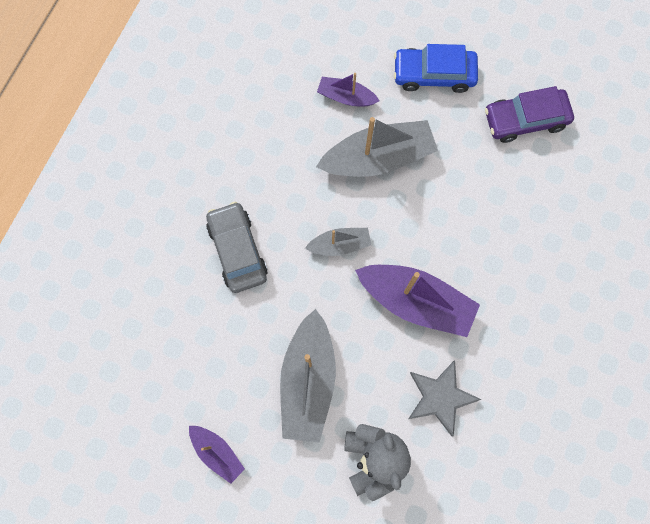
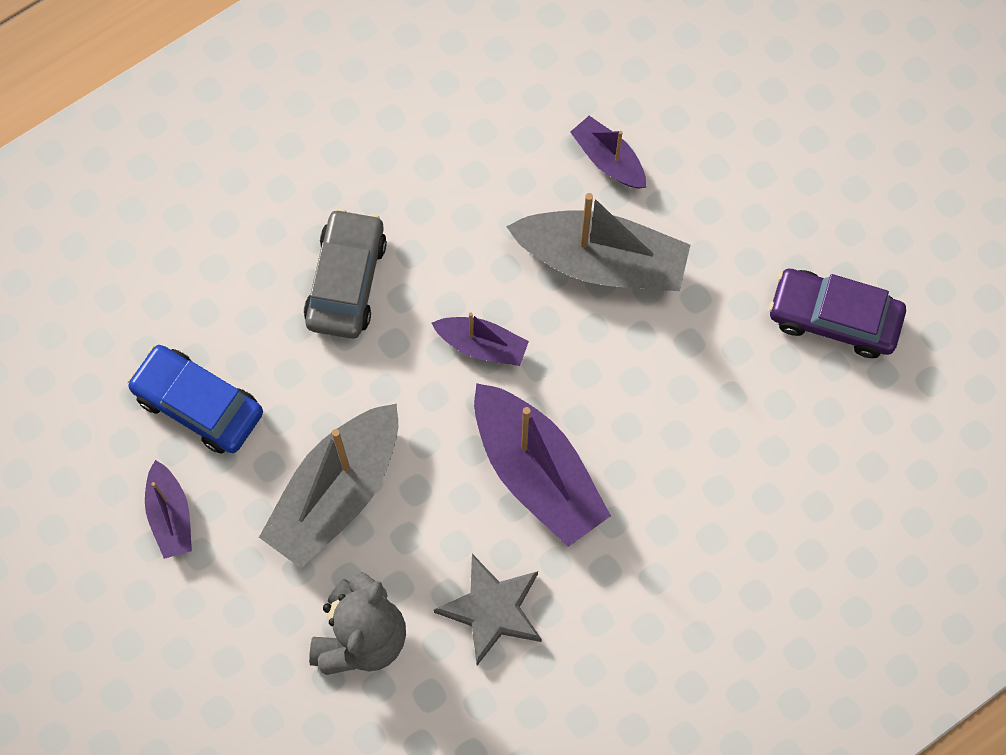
camera: 30 degrees right, 5 degrees down
(339, 244) = (482, 345): grey boat -> purple boat
(434, 74) = (745, 192): blue car -> blue car (198, 404)

